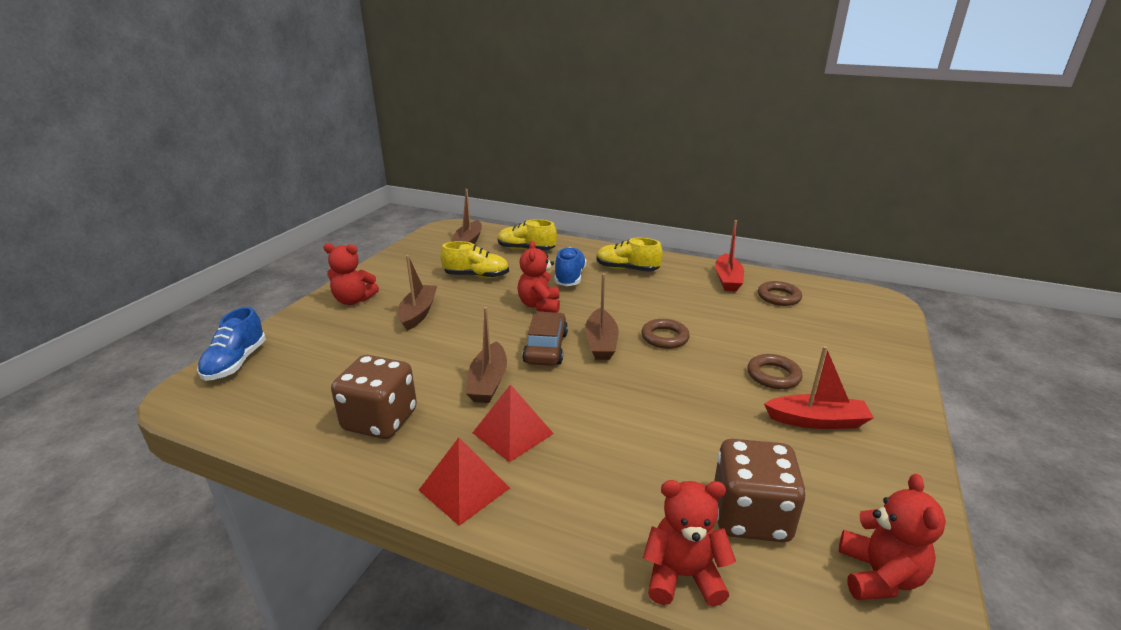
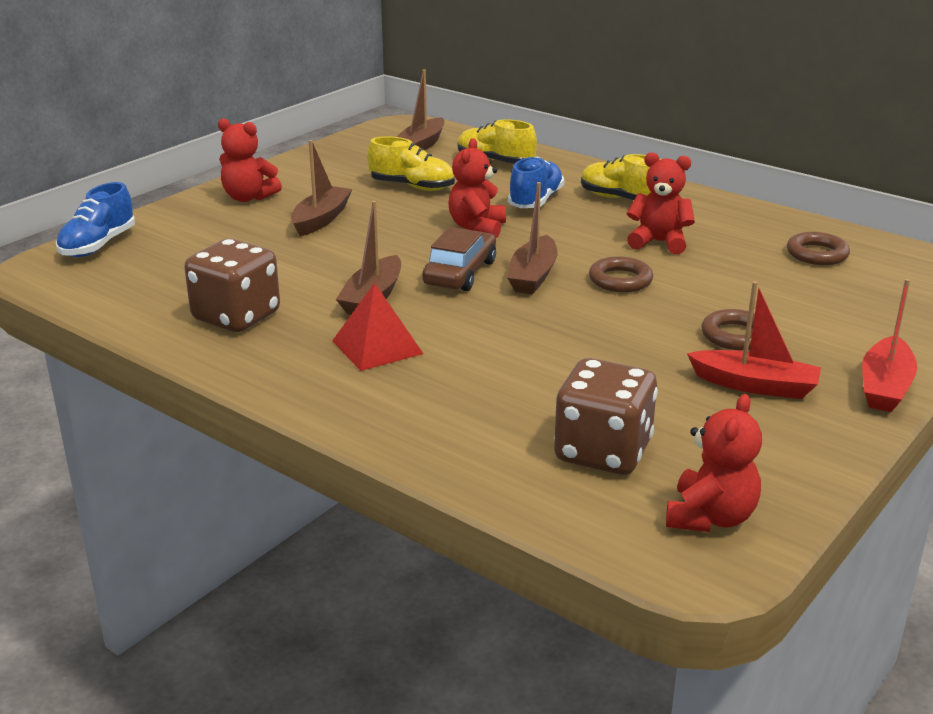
camera: 15 degrees right, 0 degrees up
(464, 489) = (302, 385): red pyramid -> none
(683, 575) = (493, 483): red teddy bear -> red teddy bear (659, 242)
(727, 279) = (758, 226): red boat -> red boat (885, 387)

